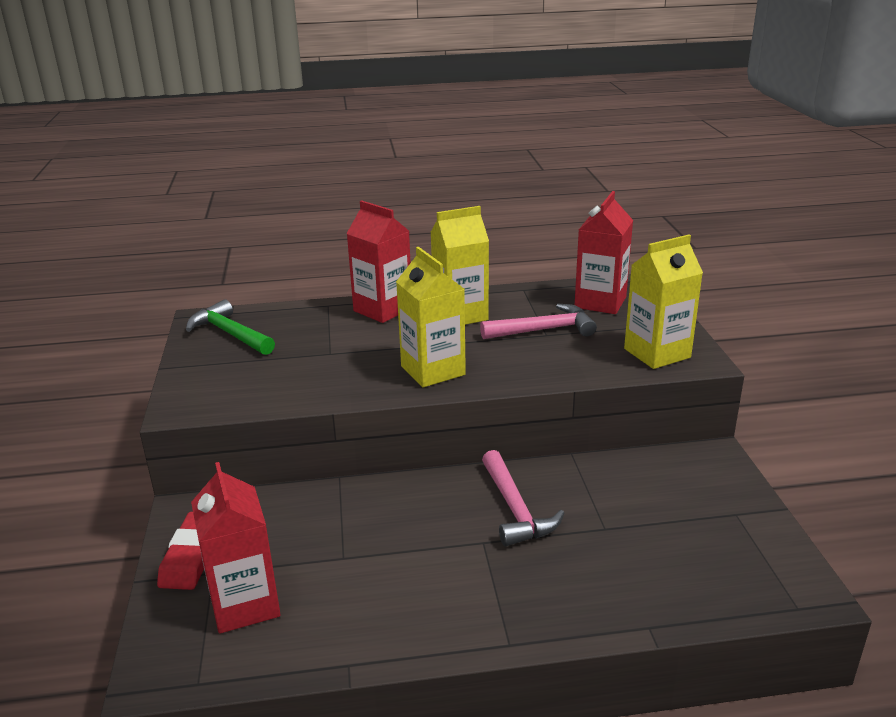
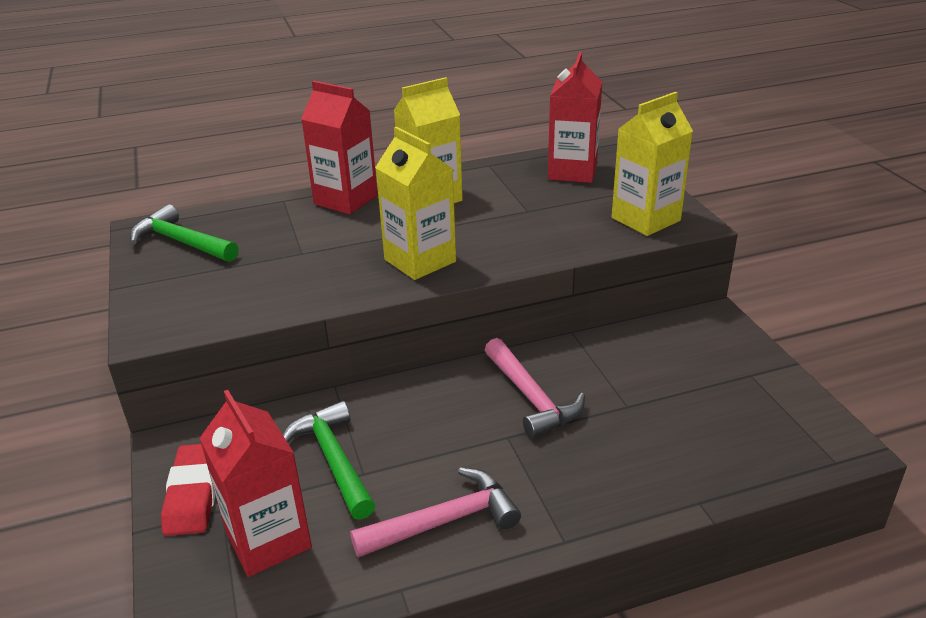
camera: 10 degrees left, 5 degrees up
(320, 542) = (333, 460): none -> green hammer
(543, 330) = (523, 206): pink hammer -> pink hammer (444, 521)

